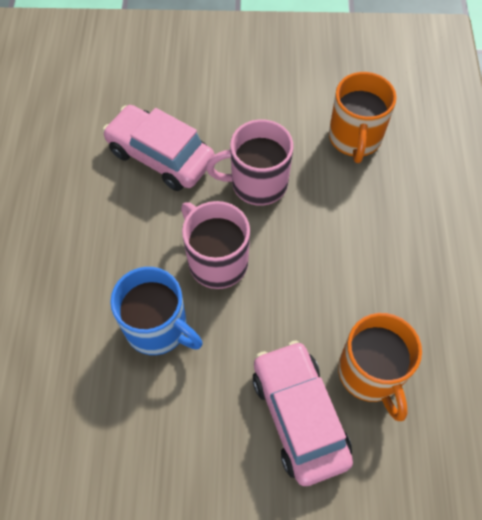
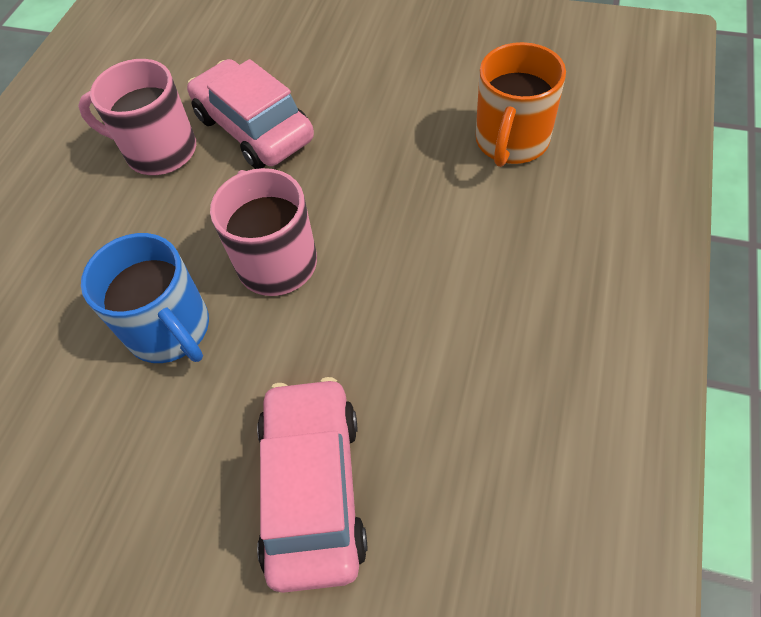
camera: 20 degrees right, 5 degrees down
(257, 183) = (362, 176): pink mug -> pink mug (159, 151)
(370, 373) = (436, 451): orange mug -> none

